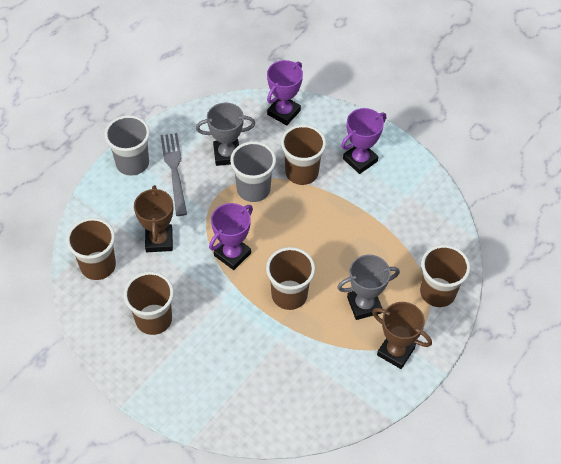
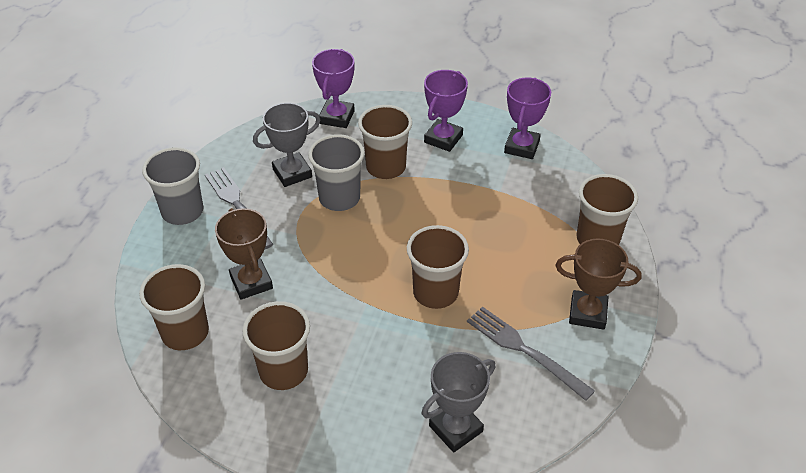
camera: 20 degrees left, 10 degrees down
(232, 254) = (347, 270): purple trophy -> purple trophy (521, 147)
(332, 364) = (524, 350): none -> grey fork
(364, 305) = (526, 277): grey trophy -> grey trophy (456, 428)

